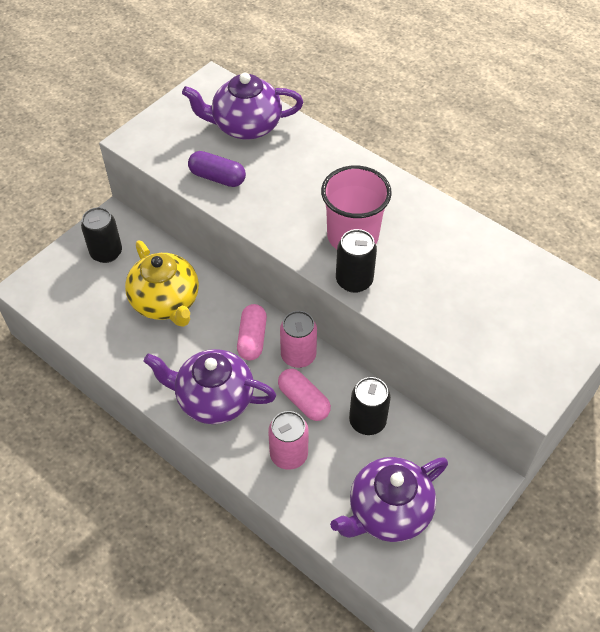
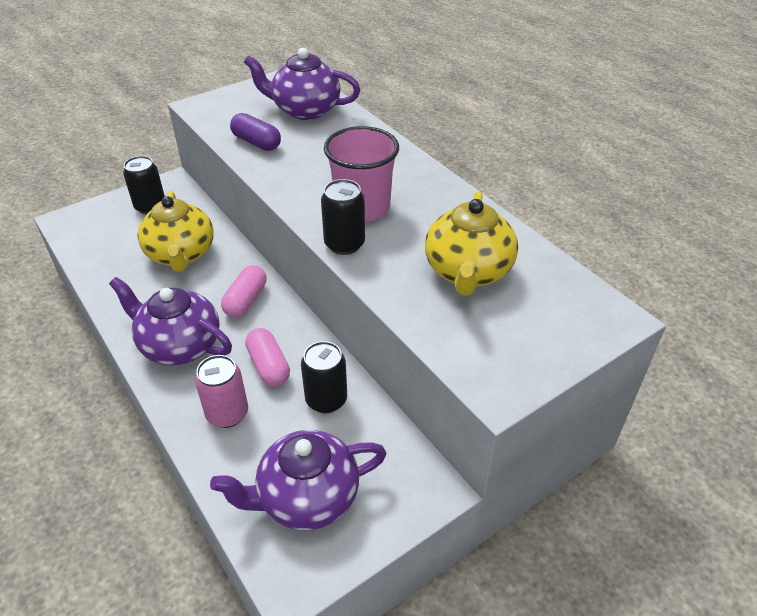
camera: 15 degrees right, 10 degrees down
(298, 356) = (284, 324): pink can -> none
(471, 287) = (468, 272): none -> yellow teapot

